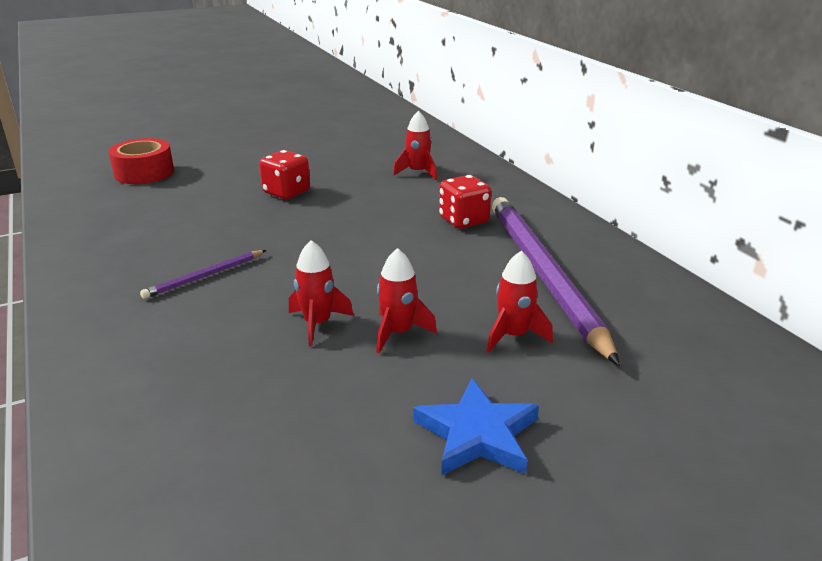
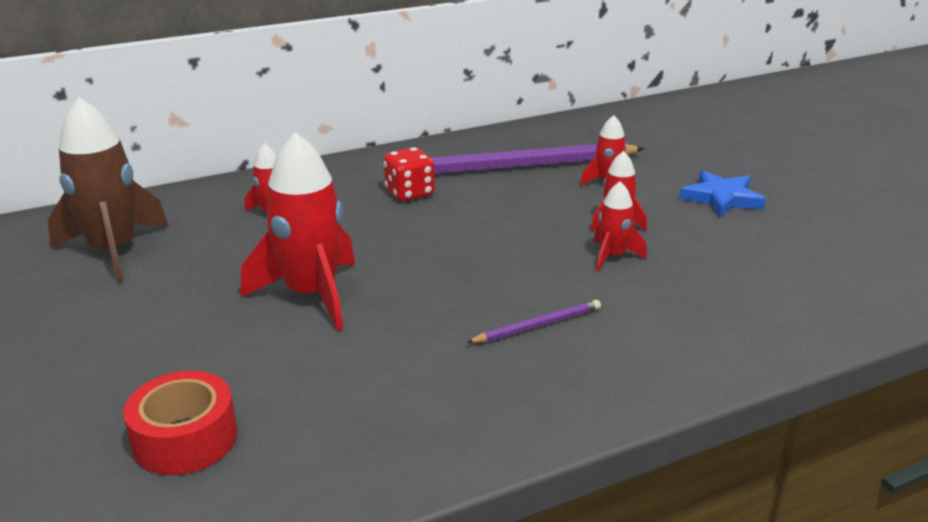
camera: 90 degrees left, 0 degrees up
(204, 276) = (537, 325): purple pencil -> purple pencil turned 75 degrees counterclockwise
(286, 192) = (311, 295): red dice -> red rocket
(364, 136) = (113, 250): none -> brown rocket

